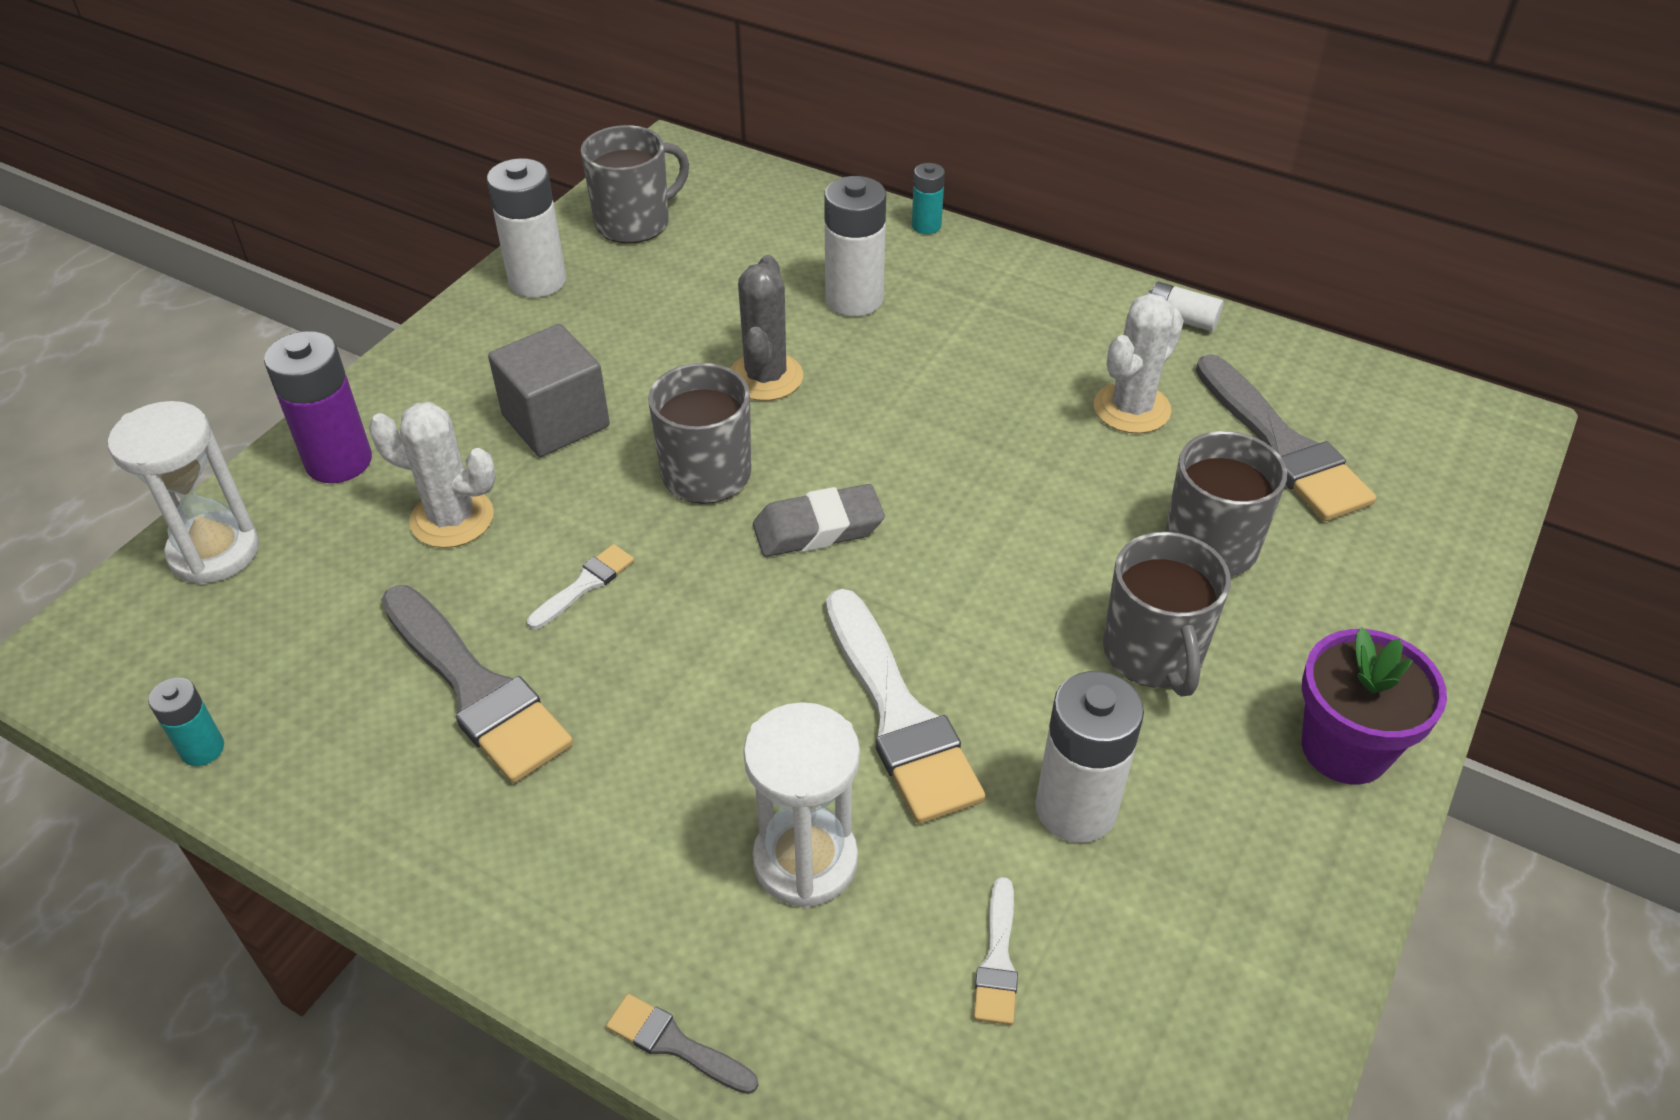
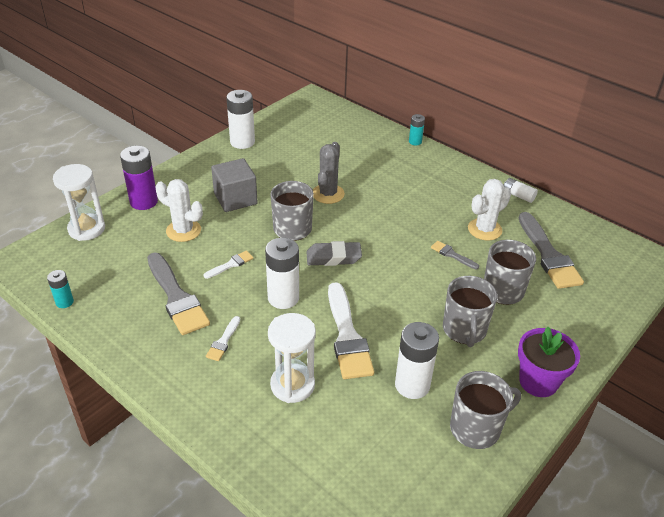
camera: 10 degrees right, 5 degrees down
(634, 223) = (289, 124): grey mug -> grey mug (476, 428)
(675, 1044) = (221, 444): grey brush -> grey brush (452, 255)
(854, 299) = (375, 167): white battery -> white battery (283, 298)
(997, 960) = (362, 437): white brush -> white brush (223, 341)

